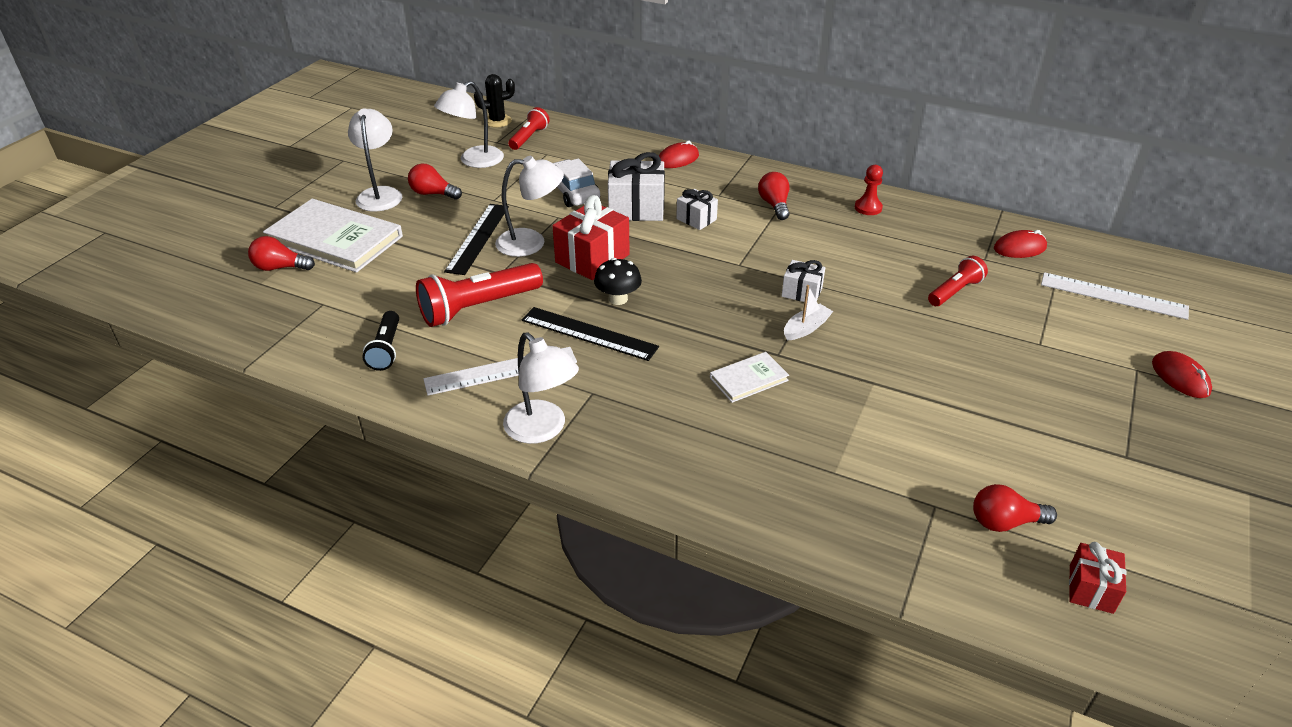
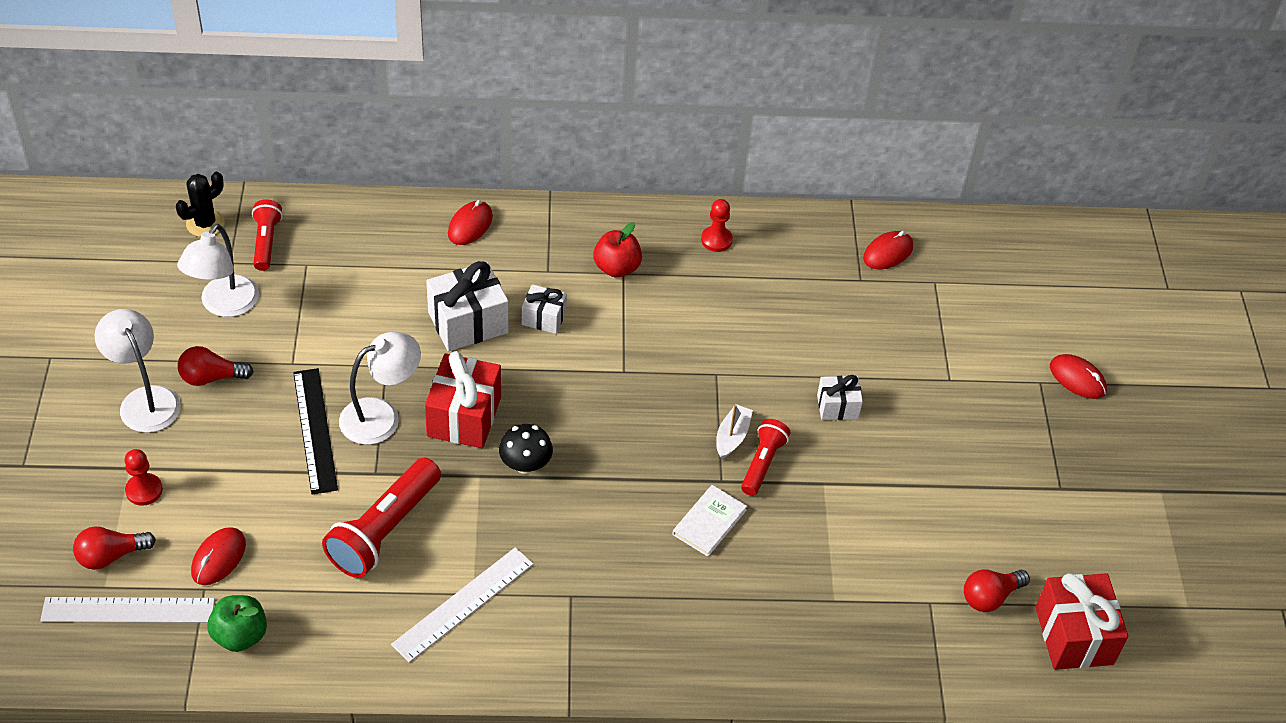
camera: 30 degrees left, 10 degrees up
(321, 338) = (240, 635): none -> green apple
(335, 239) = (144, 490): white book -> red pawn
(348, 289) = (218, 558): none -> red mouse
(386, 349) = (323, 622): black flashlight -> none
(542, 430) = (550, 658): white lamp -> none
(572, 192) = (379, 320): white car -> none
(589, 333) = (523, 522): black ruler -> none
(774, 205) = (617, 268): red light bulb -> red apple
(801, 292) = (705, 389): white gift -> white gift (837, 406)
(955, 291) = (850, 336): red flashlight -> red flashlight (762, 463)
(1091, 589) = (1074, 635): red gift -> red gift, size x1.76
(1113, 296) = (993, 292): white ruler -> white ruler (128, 610)

